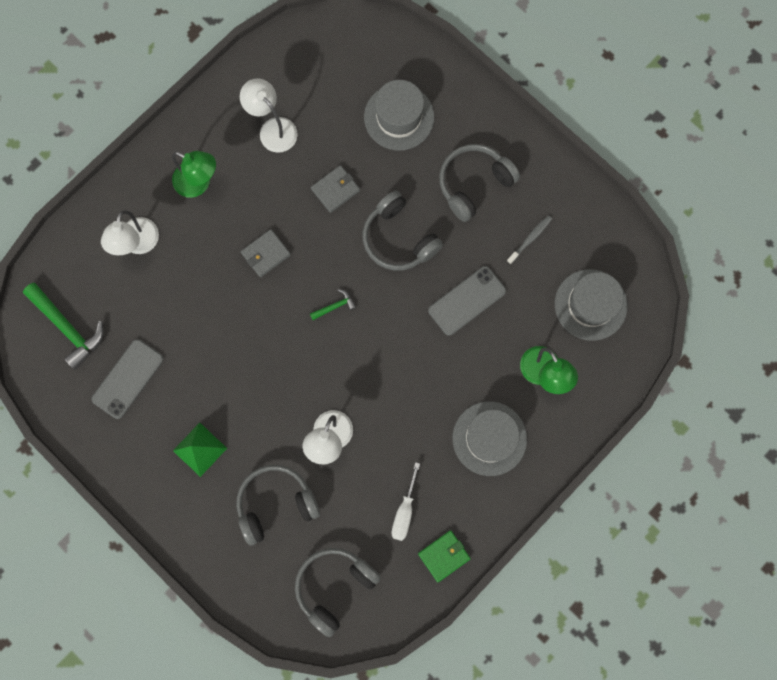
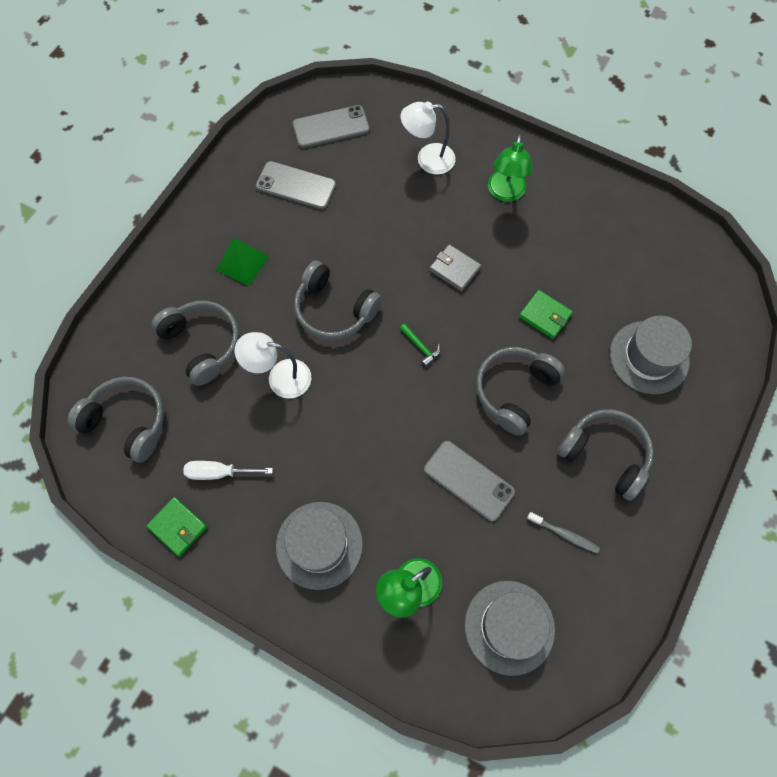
camera: 75 degrees right, 10 degrees down
(68, 328) = (331, 127): green hammer -> grey phone
(273, 128) = (586, 242): white lamp -> none
(275, 374) = (334, 309): none -> grey headphones
(335, 190) = (545, 315): grey wallet -> green wallet

